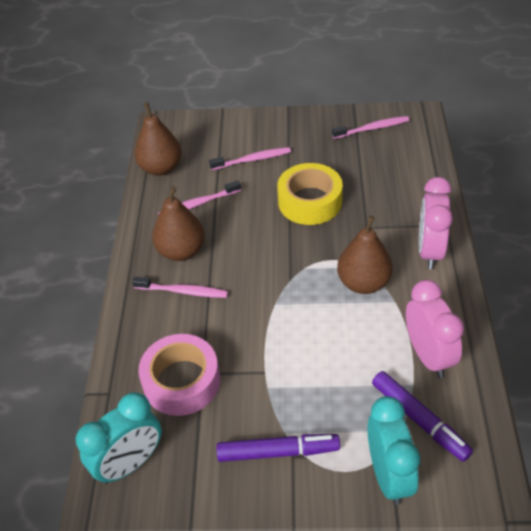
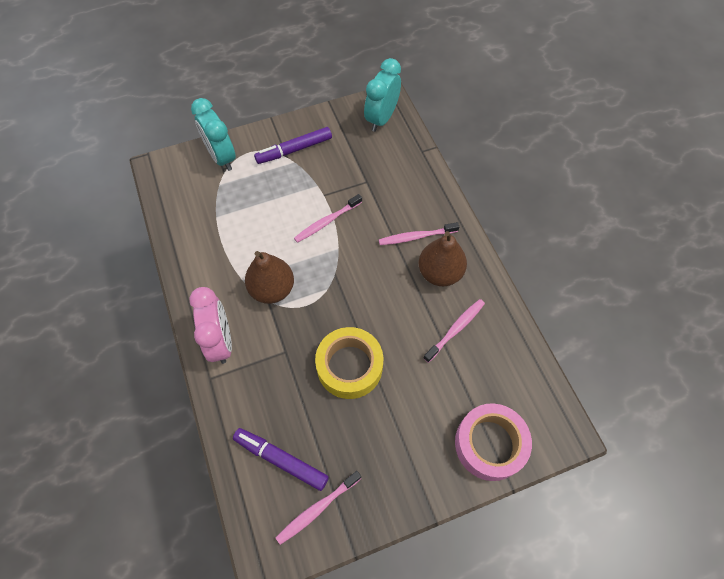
camera: 155 degrees right, 15 degrees up
(161, 168) = (520, 364): brown pear -> none
(181, 381) = (377, 172): pink tape -> pink tape (489, 444)
(252, 160) = (433, 408): pink toothbrush -> pink toothbrush (327, 222)
(419, 419) = (207, 194): purple marker -> purple marker (281, 460)
(428, 355) = (208, 241): pink clock -> none

